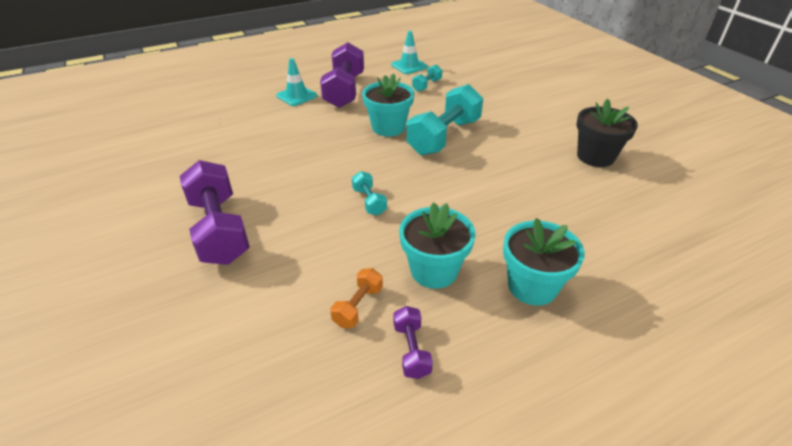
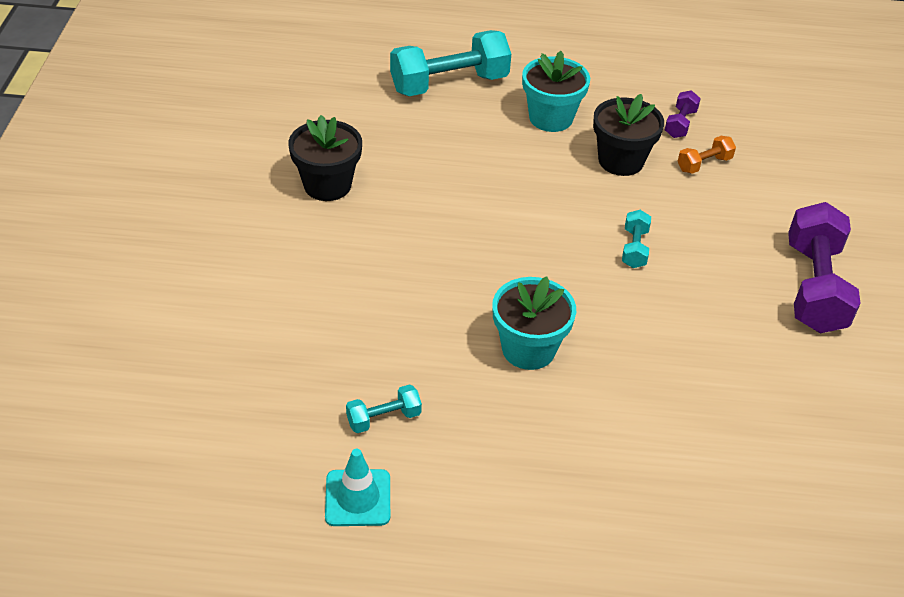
camera: 150 degrees left, 5 degrees up
(296, 96) = (629, 506): turquoise traffic cone -> none
(344, 90) = (535, 478): purple dumbbell -> none
(434, 270) = (621, 161): turquoise flower pot -> black flower pot
(444, 137) = (468, 295): turquoise dumbbell -> turquoise dumbbell (449, 84)

